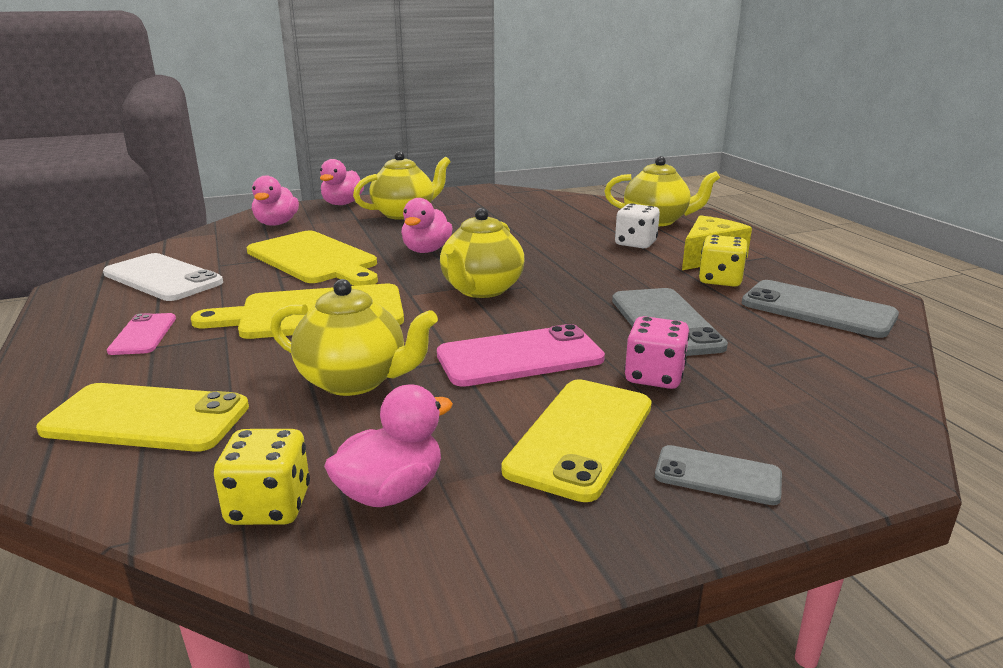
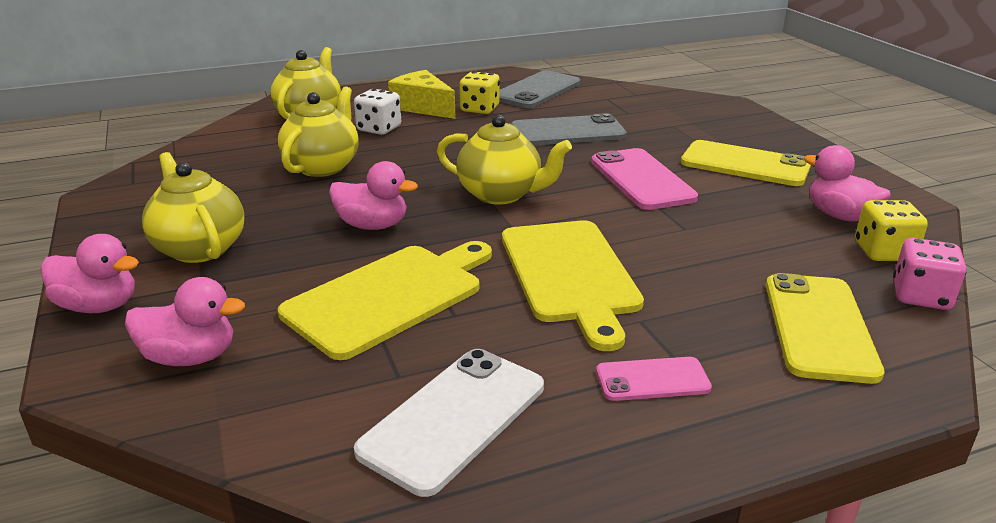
camera: 90 degrees left, 5 degrees up
(355, 381) = (707, 239): yellow teapot -> yellow teapot (322, 166)
(654, 377) = (656, 141): pink dice -> pink dice (921, 296)
(717, 475) = (763, 136): grey phone -> none

